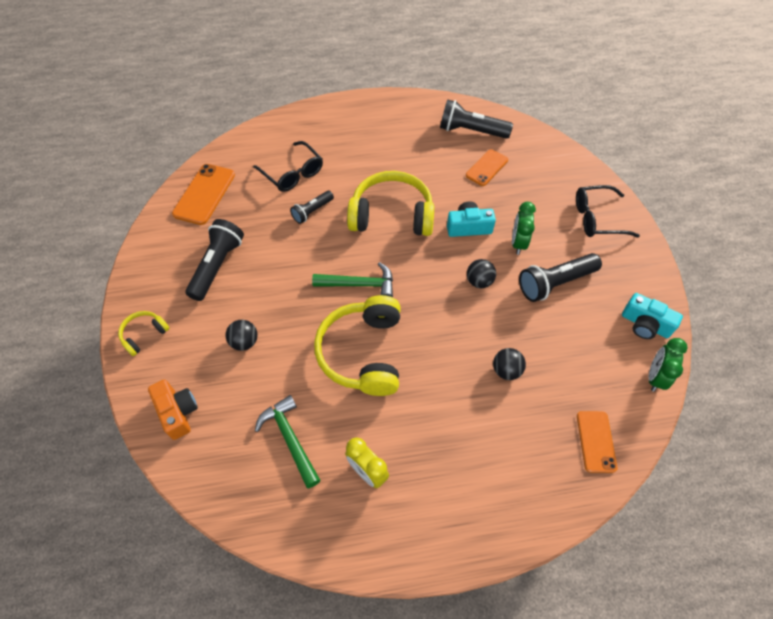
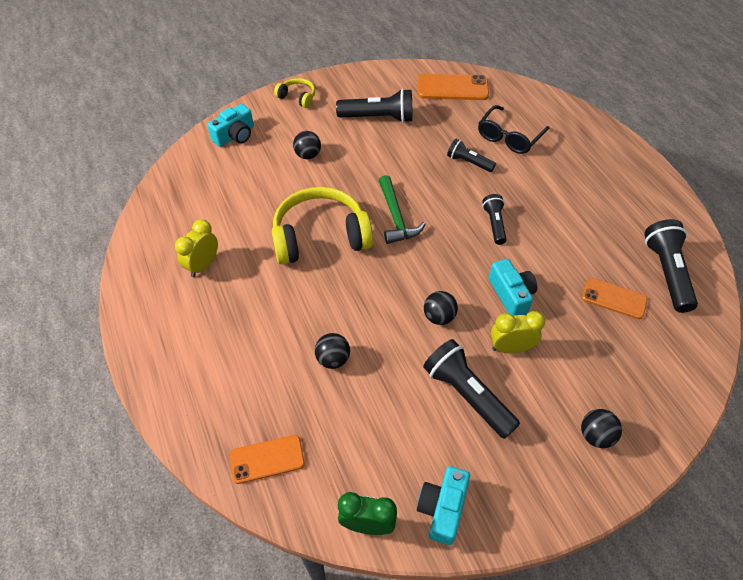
camera: 75 degrees right, 5 degrees down
(178, 412) = (235, 136): orange camera -> turquoise camera
(290, 439) = (224, 207): green hammer -> none
(392, 215) = (494, 224): yellow headphones -> black flashlight
(518, 243) = (511, 348): green clock -> yellow clock
(597, 218) = (595, 436): black glasses -> black ball

